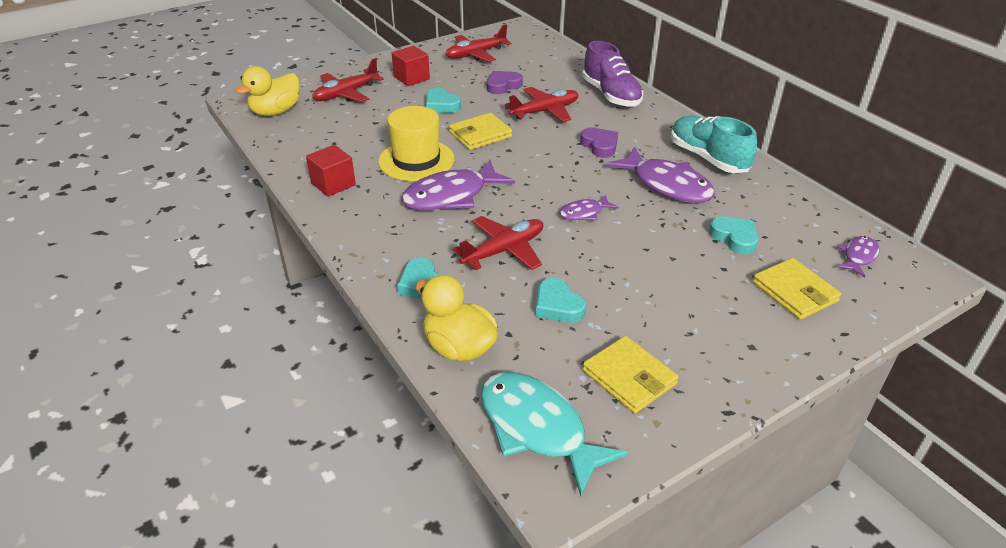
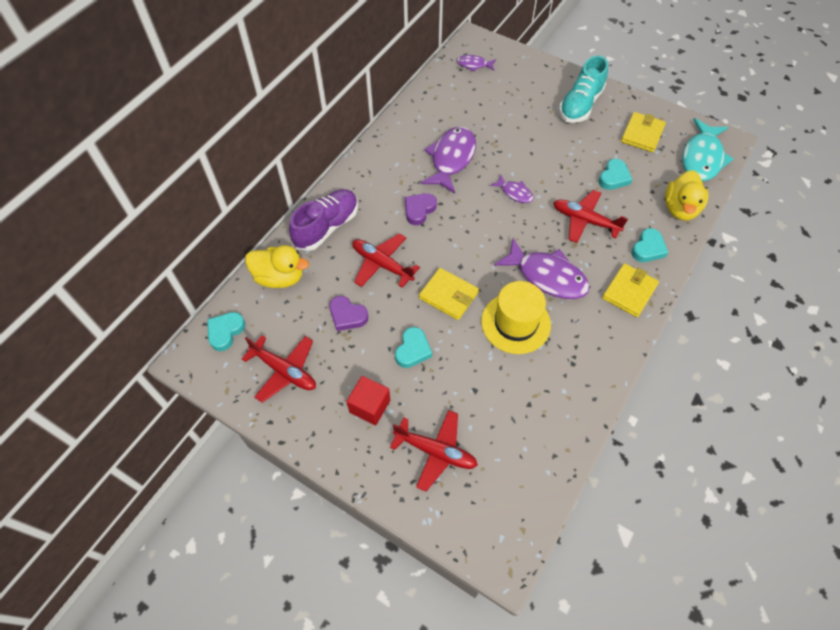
camera: 115 degrees left, 20 degrees up
(276, 112) = (508, 499): yellow duck -> yellow duck (280, 277)
(333, 184) = (586, 365): red cube -> none
(707, 158) = (401, 145): turquoise shoe -> turquoise shoe (580, 105)
(734, 238) = (491, 116): turquoise heart -> turquoise heart (225, 332)
(794, 292) = (526, 85): yellow wallet -> yellow wallet (629, 292)

